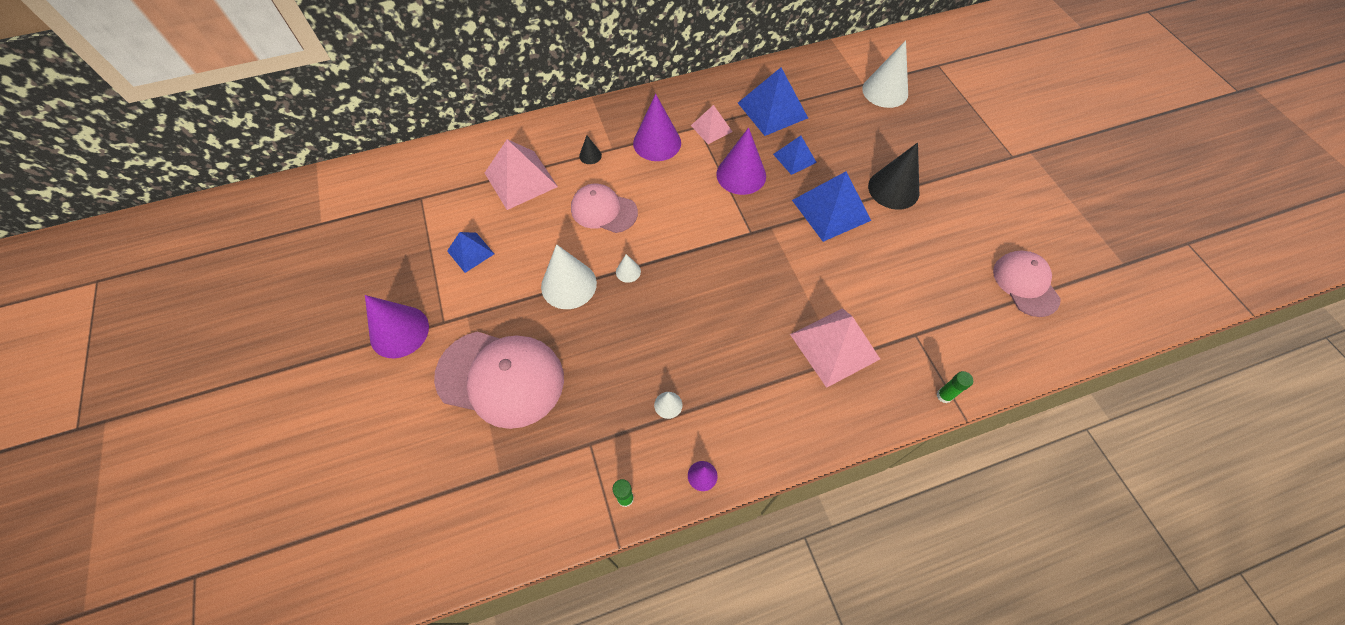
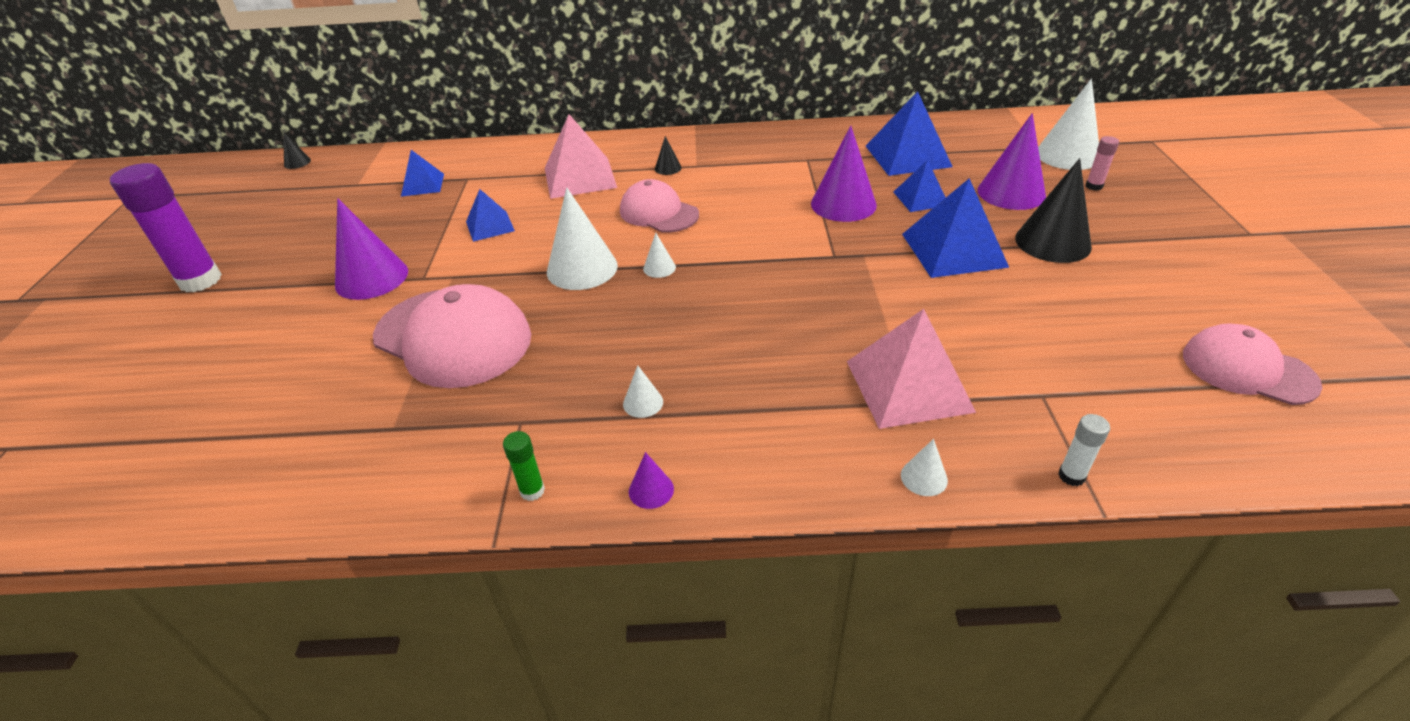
camera: 20 degrees right, 20 degrees down
(243, 205) = (297, 162): none -> black cone
(244, 368) = (200, 280): none -> purple glue stick
(384, 213) = (423, 185): none -> blue pyramid
(657, 143) = (751, 167): purple cone -> purple cone (1011, 193)
(711, 128) = (823, 162): pink pyramid -> none
(863, 420) = (924, 477): none -> white cone
(909, 124) = (1094, 186): none -> pink glue stick
(944, 396) = (1071, 476): green glue stick -> white glue stick
(1025, 284) = (1247, 369): pink cap -> pink cap turned 60 degrees counterclockwise

